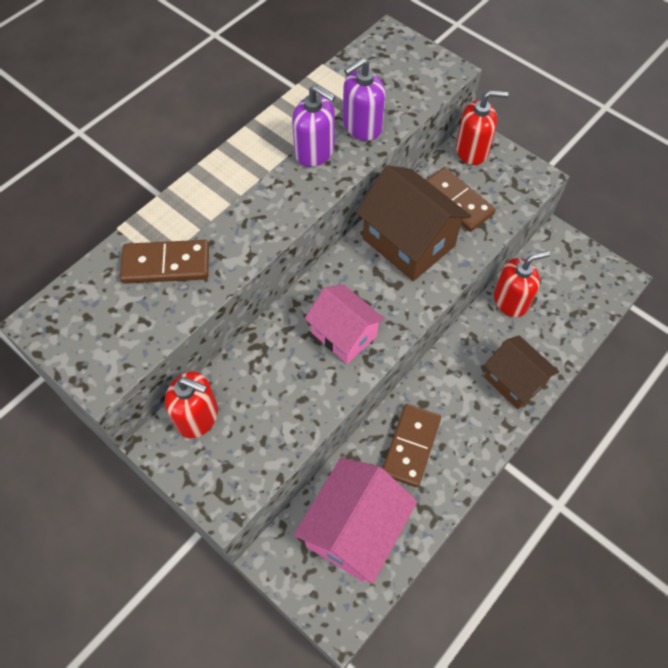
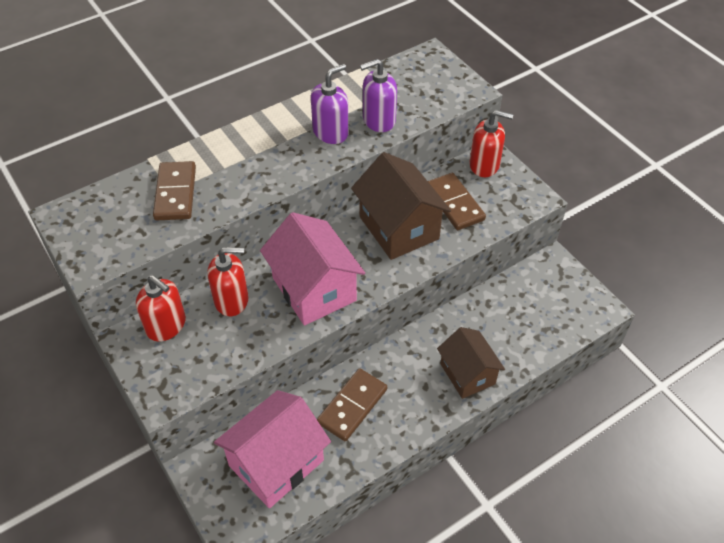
camera: 15 degrees right, 10 degrees down
(166, 264) = (175, 193): brown domino -> brown domino turned 75 degrees clockwise
(315, 152) = (330, 132): purple soap dispenser -> purple soap dispenser turned 90 degrees counterclockwise
(344, 334) = (314, 289): pink house -> pink house, size x1.51
(511, 301) = (489, 305): red soap dispenser -> red soap dispenser (232, 300)

